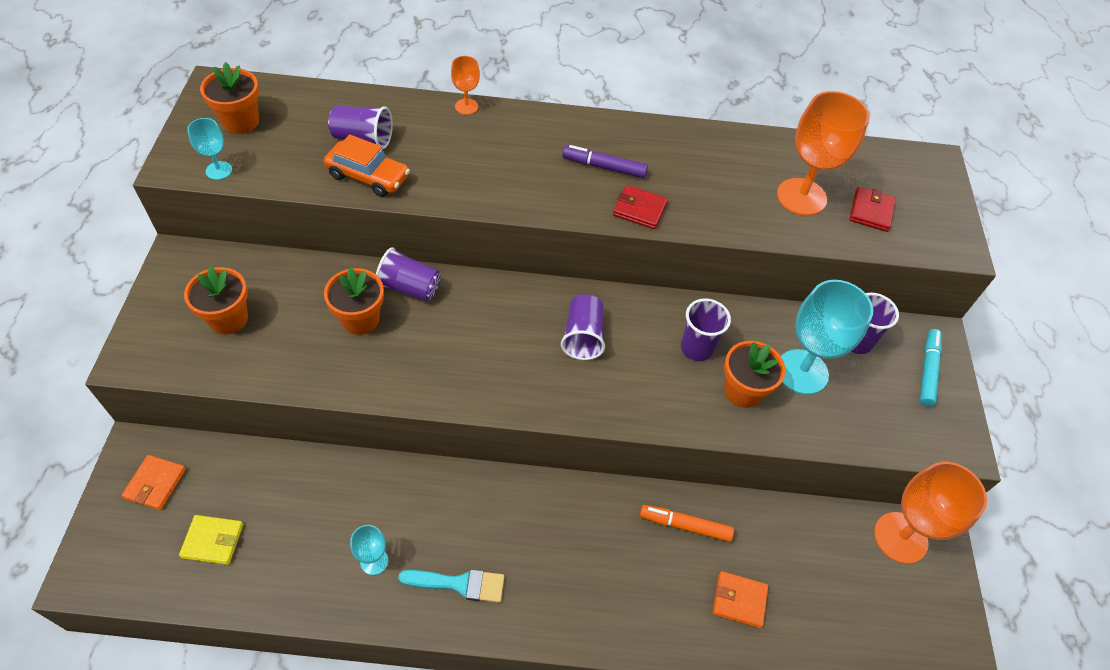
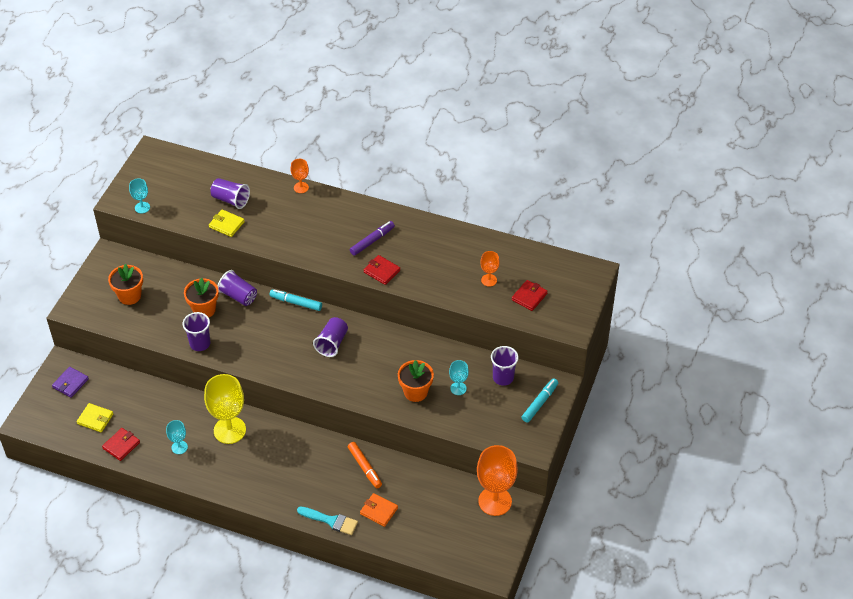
camera: 20 degrees right, 5 degrees down
(155, 484) = (70, 383): orange wallet -> purple wallet
(241, 121) = (161, 178): orange flower pot -> none
(271, 581) = (121, 445): none -> red wallet
(368, 176) = (226, 224): orange car -> yellow wallet
(449, 509) = (229, 430): none -> yellow goblet
(459, 584) = (222, 468): turquoise brush -> turquoise brush (331, 521)
(503, 282) = (296, 303): none -> turquoise marker
(604, 167) = (372, 241): purple marker -> purple marker turned 105 degrees clockwise
(685, 526) = (364, 467): orange marker -> orange marker turned 150 degrees counterclockwise
(696, 348) = (399, 363): purple cup -> purple cup (200, 343)
(801, 197) = (489, 280): orange goblet -> orange goblet, size x0.49
(802, 372) = (458, 388): turquoise goblet -> turquoise goblet, size x0.49

